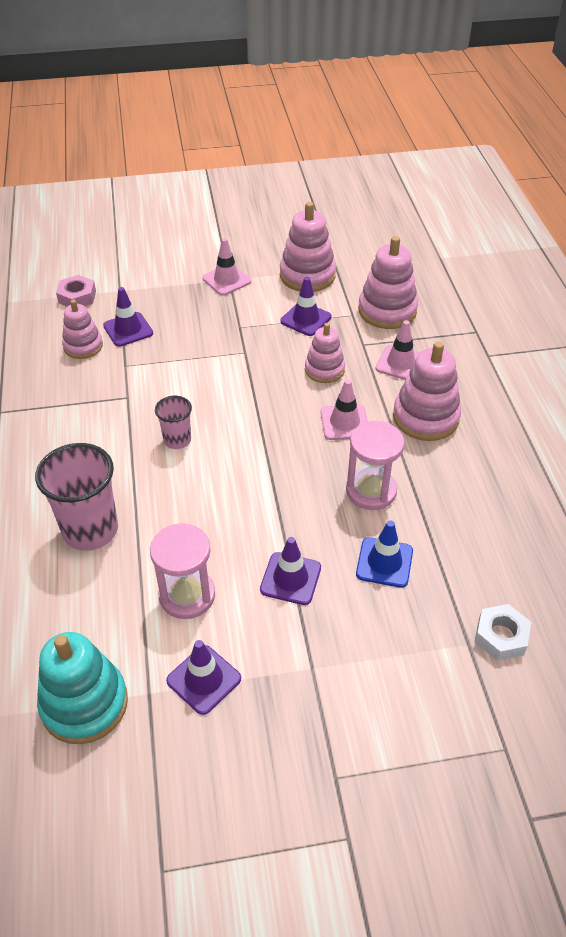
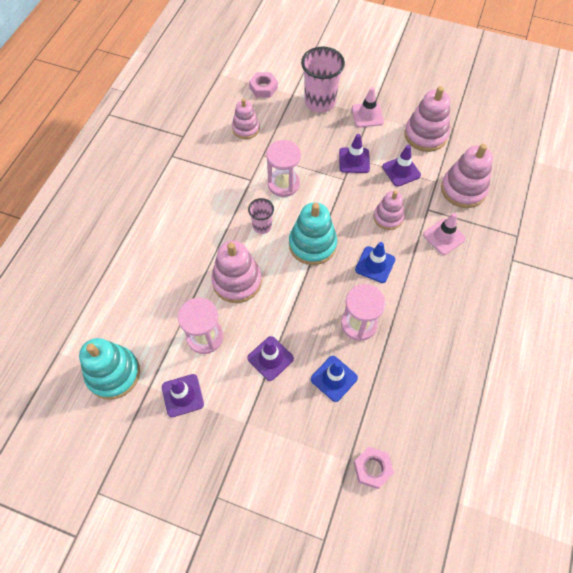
camera: 30 degrees right, 15 degrees up
(90, 530) = (177, 264): pink cup -> pink cup (320, 102)
(128, 329) = (280, 128): purple traffic cone -> purple traffic cone (354, 160)
(173, 385) = (283, 184): none -> pink hourglass
(255, 433) = (312, 244): none -> turquoise stacking toy
(344, 422) = (375, 264): pink traffic cone -> blue traffic cone
(425, 417) = (432, 287): pink stacking toy -> pink stacking toy (237, 281)
(501, 636) = (372, 468): white nut -> pink nut

